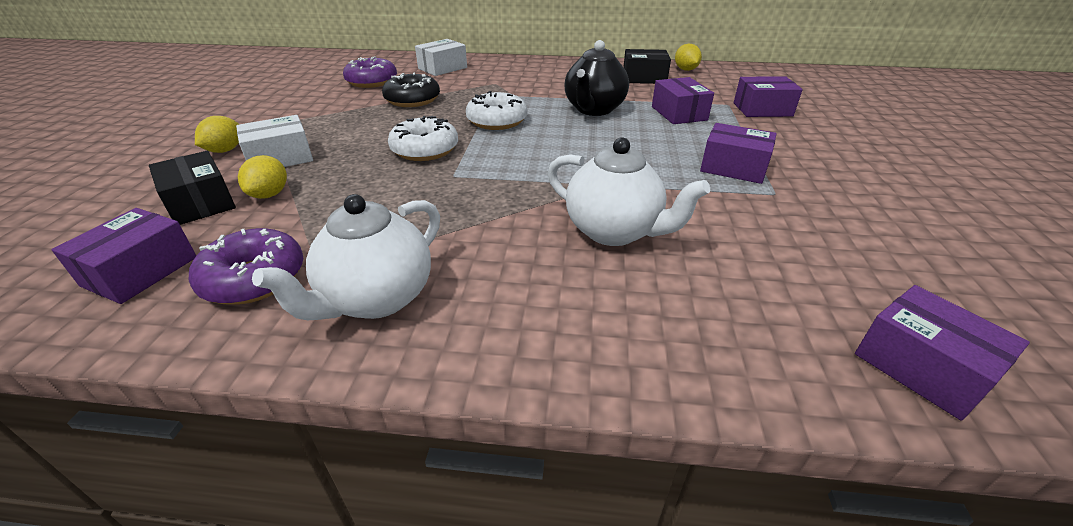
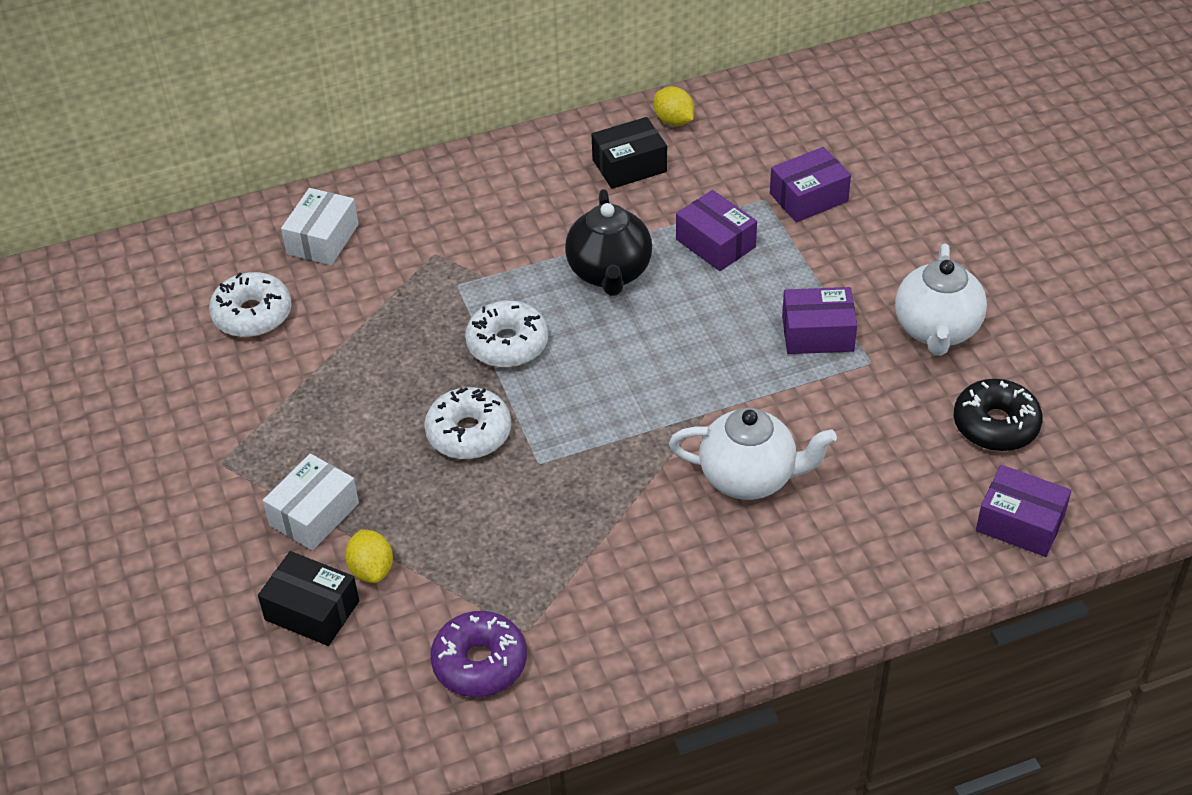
camera: 25 degrees left, 10 degrees up
(140, 271) = (367, 701): purple box -> none
(225, 150) = (229, 529): yellow lemon -> none
(372, 82) = (252, 315): purple donut -> white donut
(376, 298) = (604, 635): white teapot -> white teapot (936, 330)
(412, 100) = (357, 338): black donut -> black donut (995, 425)

